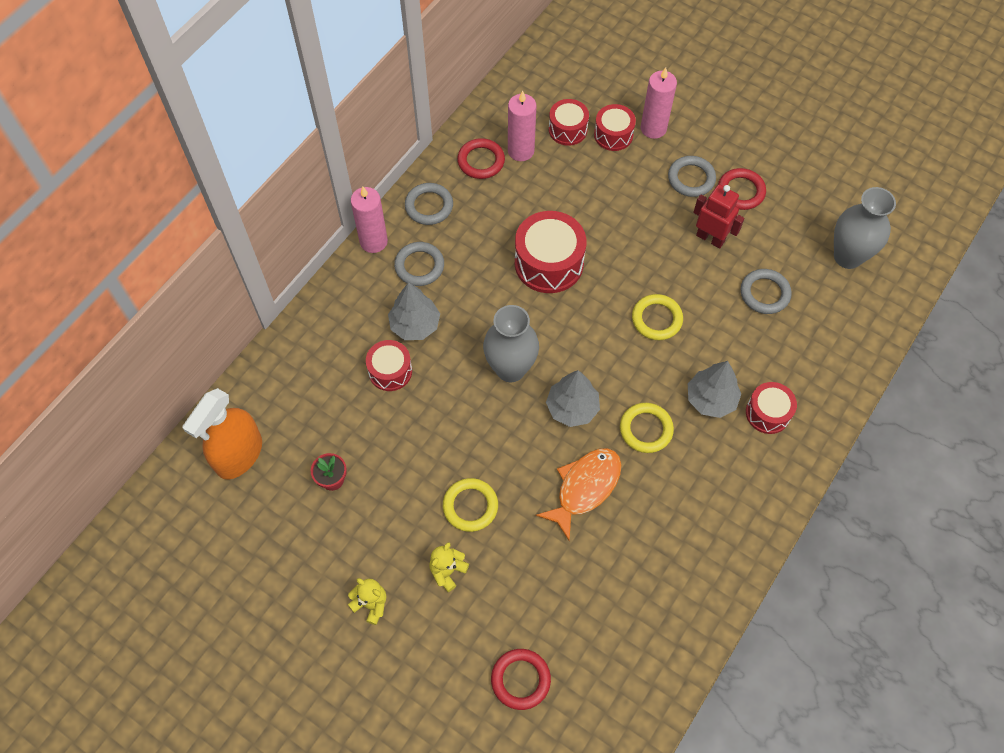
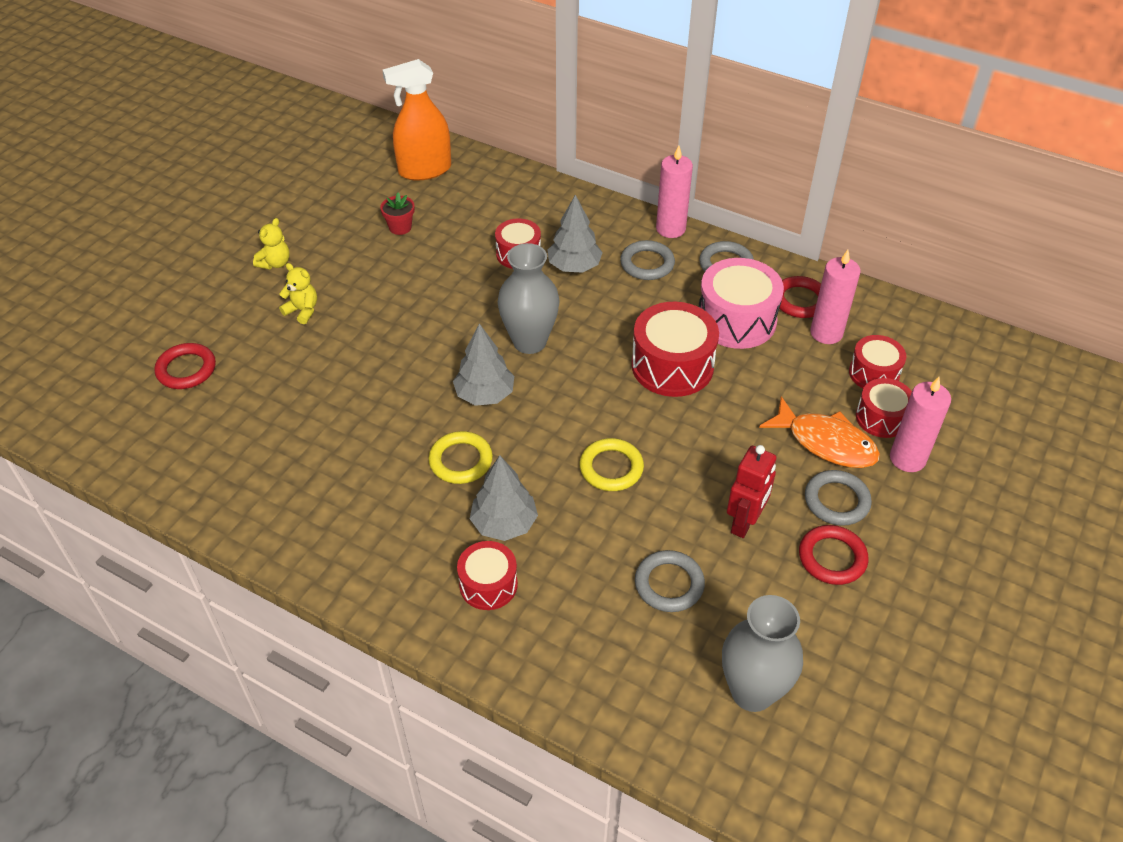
camera: 85 degrees right, 15 degrees down
(239, 455) = (424, 170): orange spray bottle -> orange spray bottle turned 45 degrees counterclockwise
(470, 506) = (370, 322): yellow ring -> none
(499, 209) = (736, 320): none -> pink drum
(584, 488) = (388, 409): orange fish -> orange fish (826, 442)

